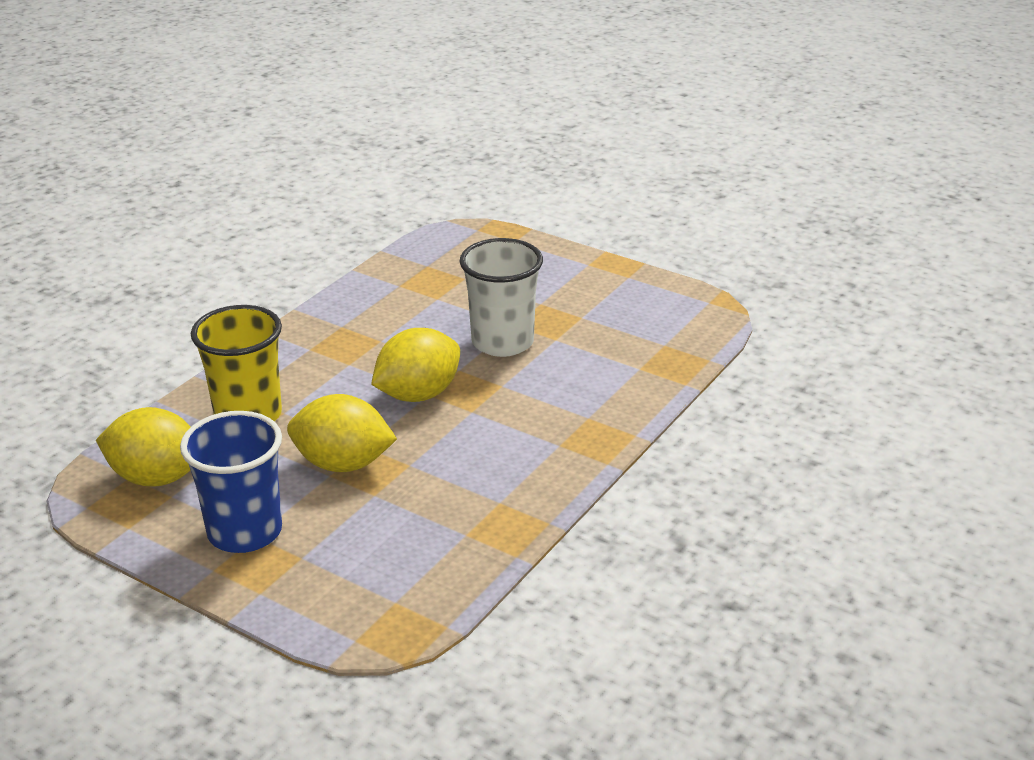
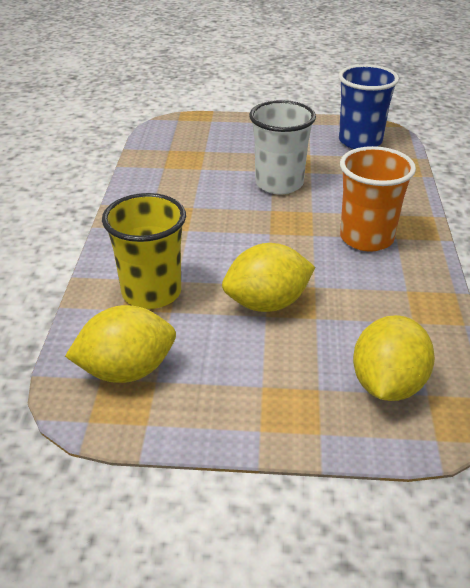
camera: 30 degrees left, 5 degrees up
(245, 532) = (251, 387): blue cup -> blue cup (360, 141)
(418, 394) = (263, 235): yellow lemon -> yellow lemon (387, 384)
(525, 434) = (366, 238): none -> orange cup

